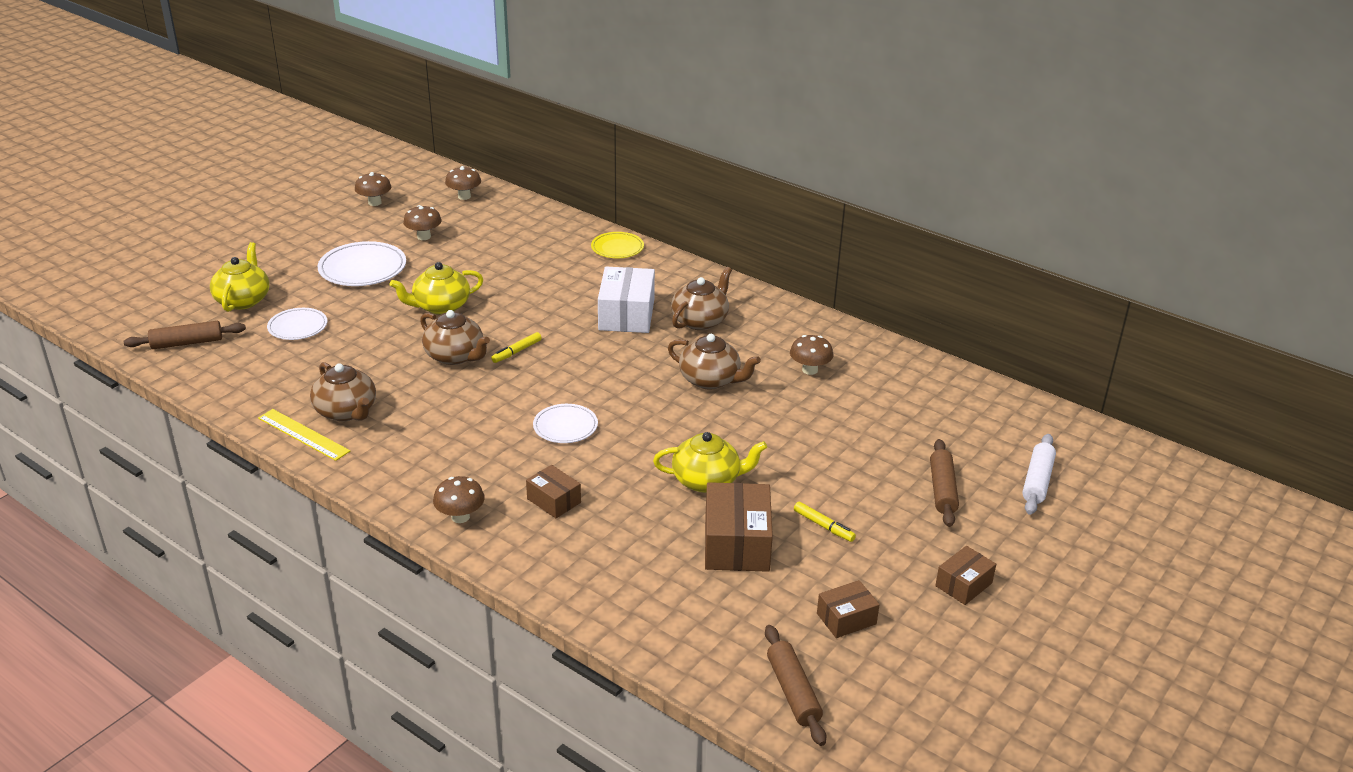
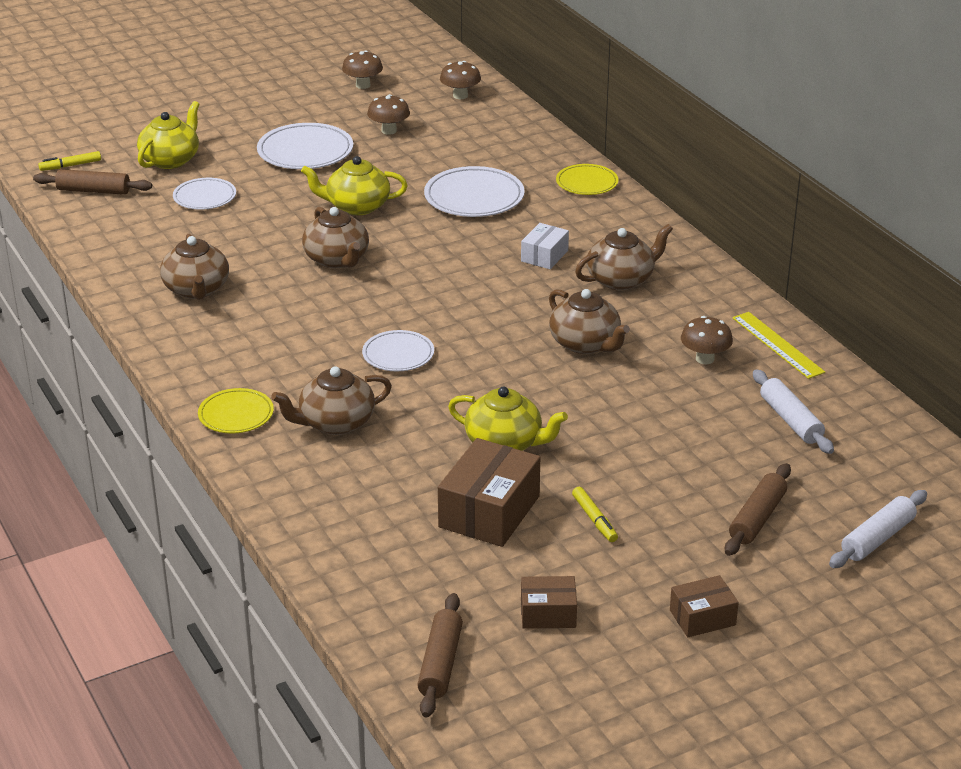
camera: 25 degrees right, 0 degrees up
(303, 434) = (143, 302): yellow ruler -> yellow ruler (777, 345)
(460, 517) = (236, 414): brown mushroom -> yellow plate
(516, 352) = (402, 269): yellow marker -> yellow marker (70, 166)
(535, 278) = (474, 197): none -> white plate
(554, 501) = (335, 423): brown box -> brown teapot
(626, 315) = (544, 256): white box -> white box, size x0.56
(908, 403) = (791, 420): none -> white rolling pin

